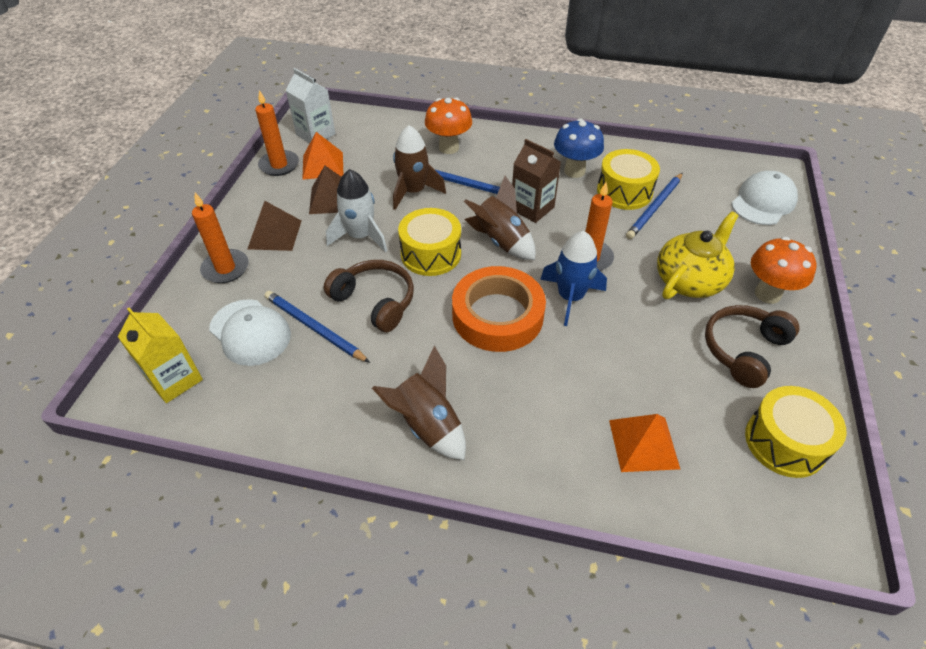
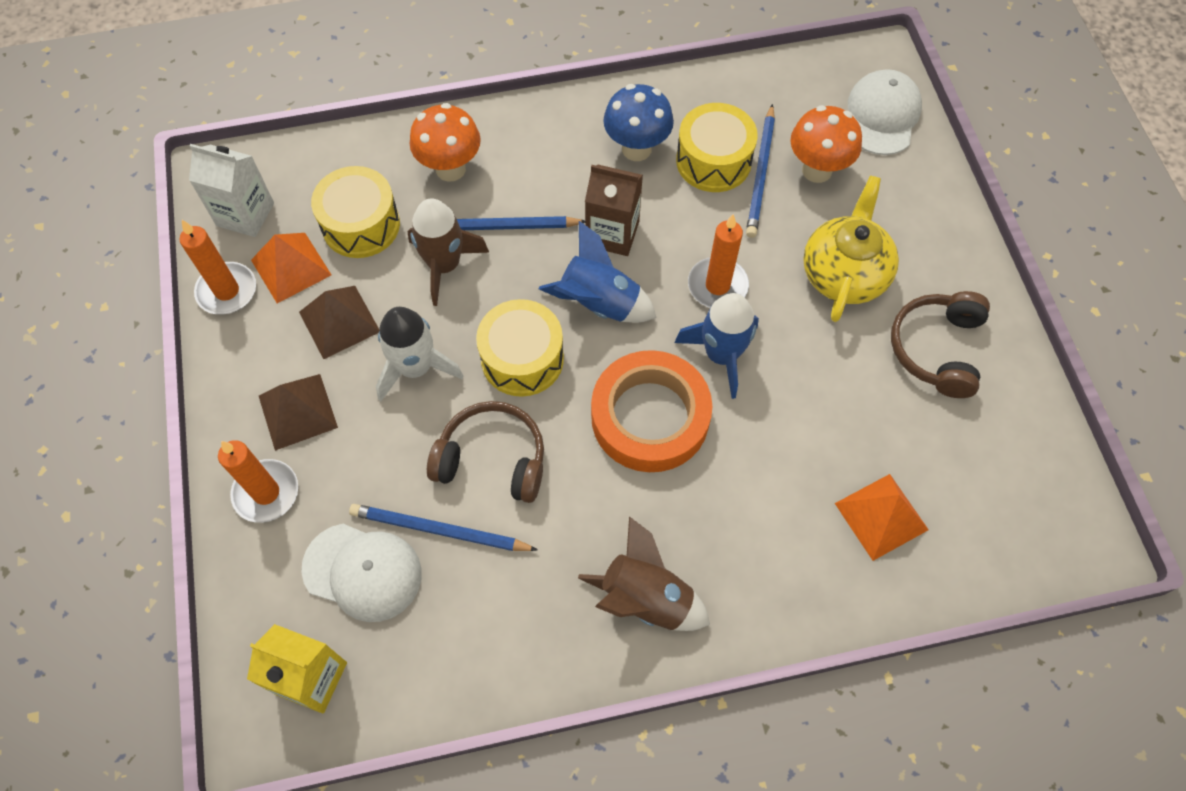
camera: 25 degrees left, 15 degrees up
(501, 241) = (599, 303): brown rocket -> blue rocket
(767, 294) = (934, 258): orange mushroom -> orange mushroom (817, 170)
(785, 442) = (1016, 450): yellow drum -> yellow drum (361, 225)

